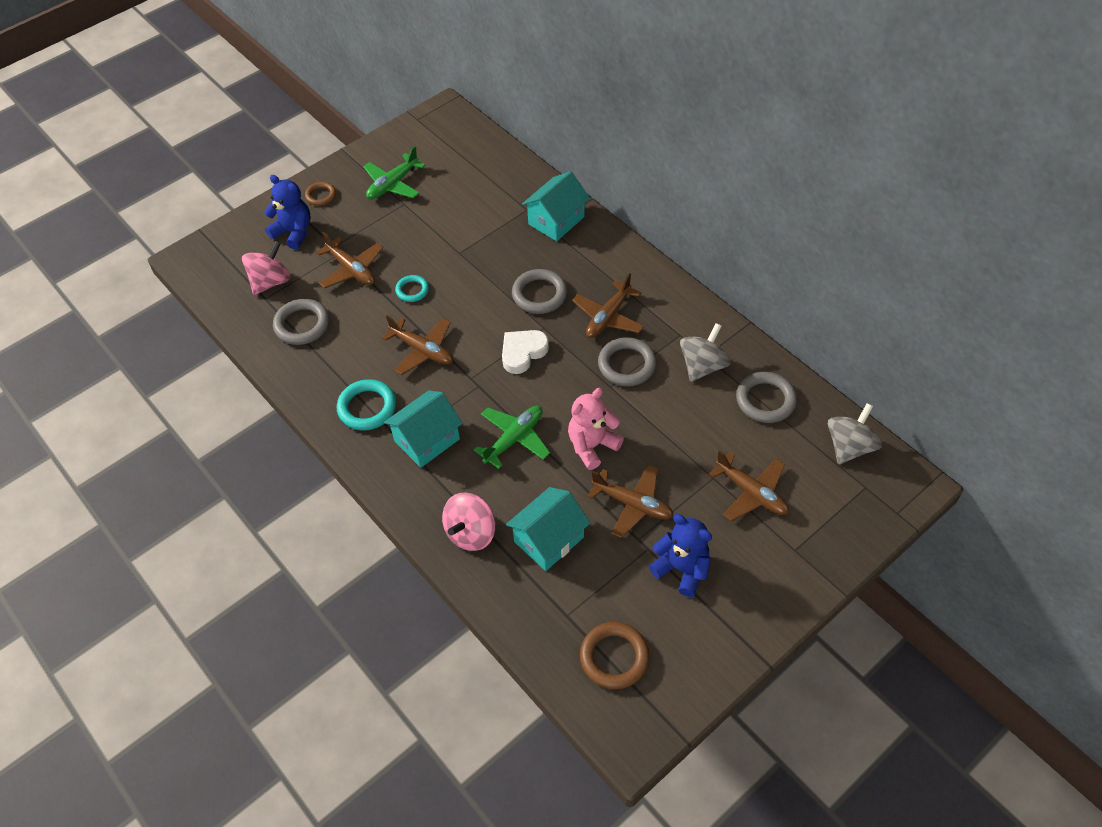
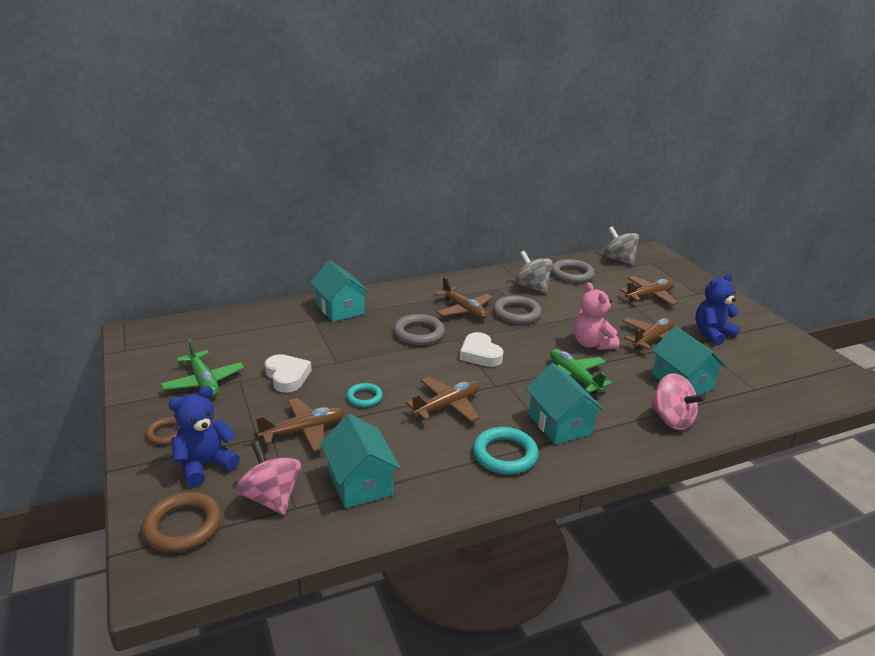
camera: 75 degrees left, 25 degrees down
(302, 325) = (360, 482): grey ring -> turquoise house
(422, 230) = (287, 376): none -> white heart
(614, 657) = (791, 376): brown ring -> brown ring (183, 526)

